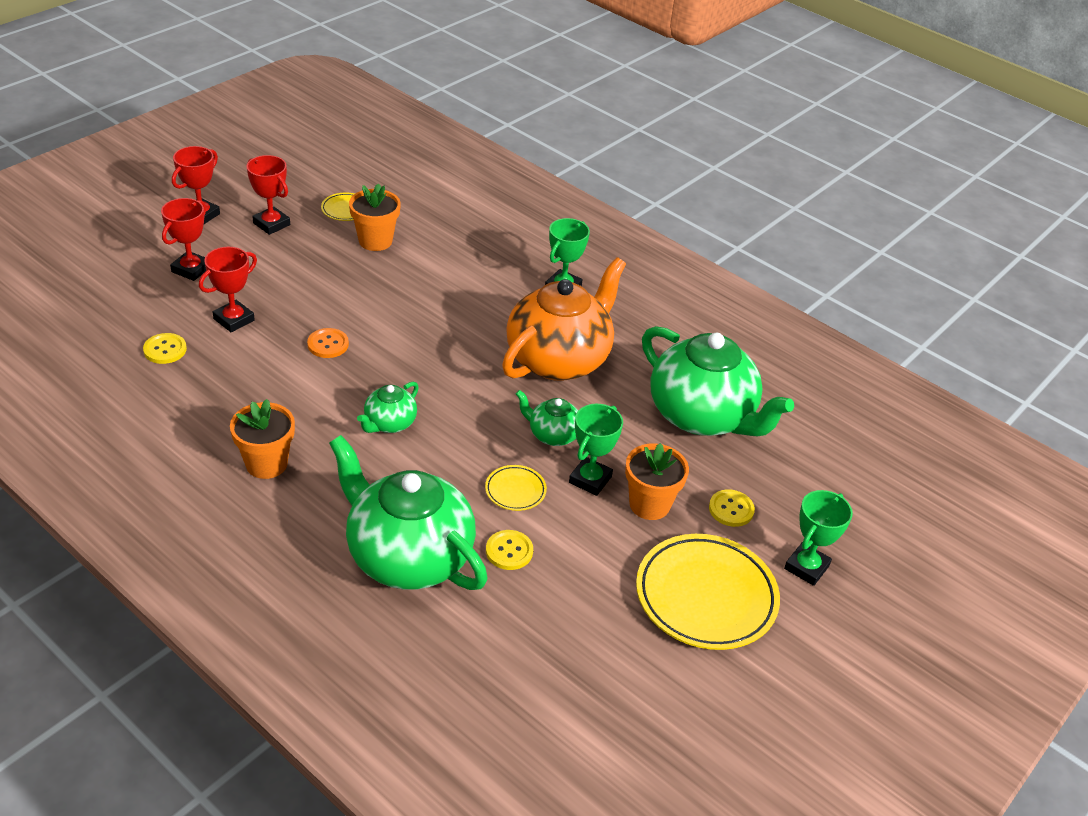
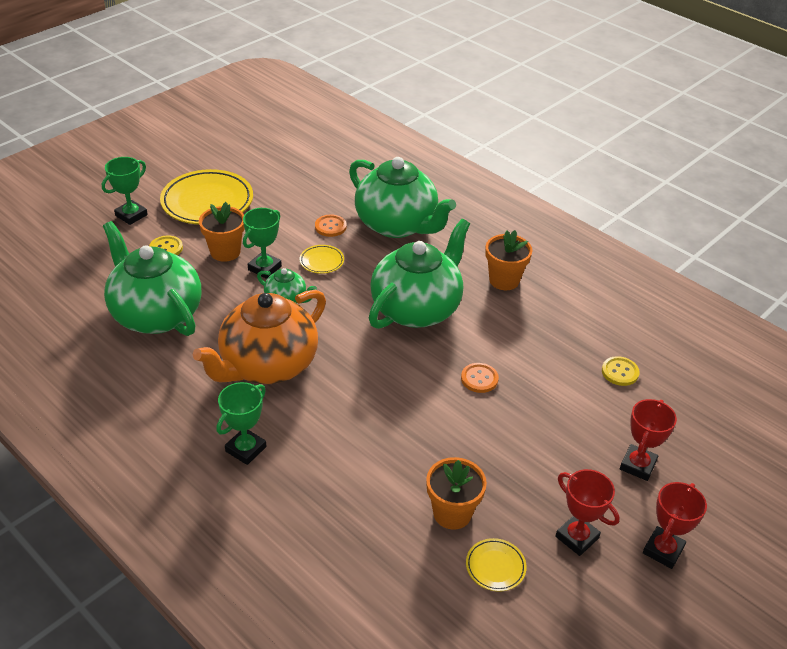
camera: 175 degrees left, 0 degrees up
(234, 319) = (572, 404): red trophy -> none
(389, 423) = (417, 309): green teapot -> green teapot, size x2.16
(509, 551) = (330, 227): yellow button -> orange button

